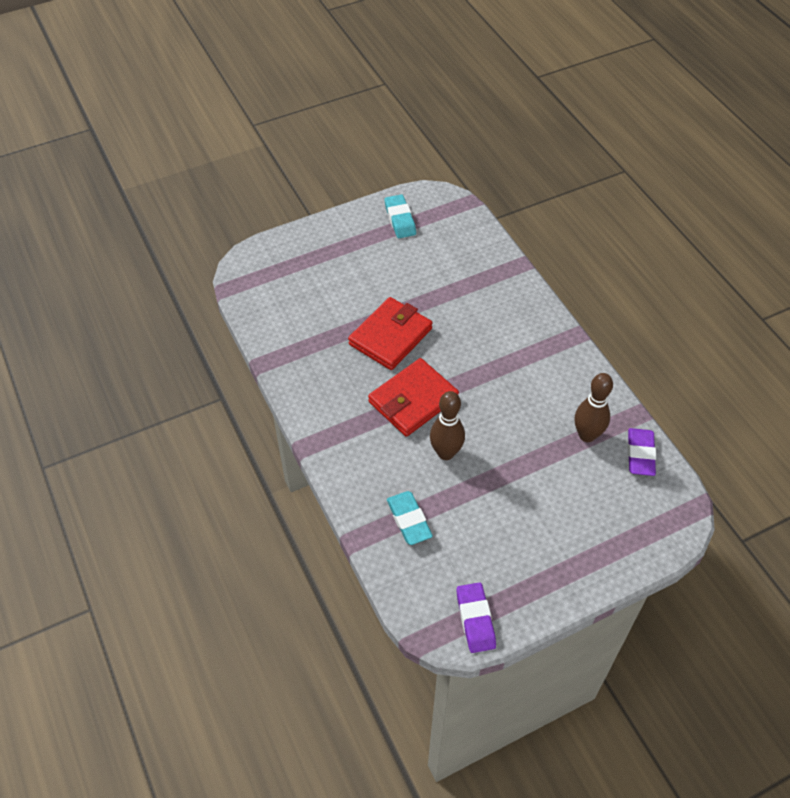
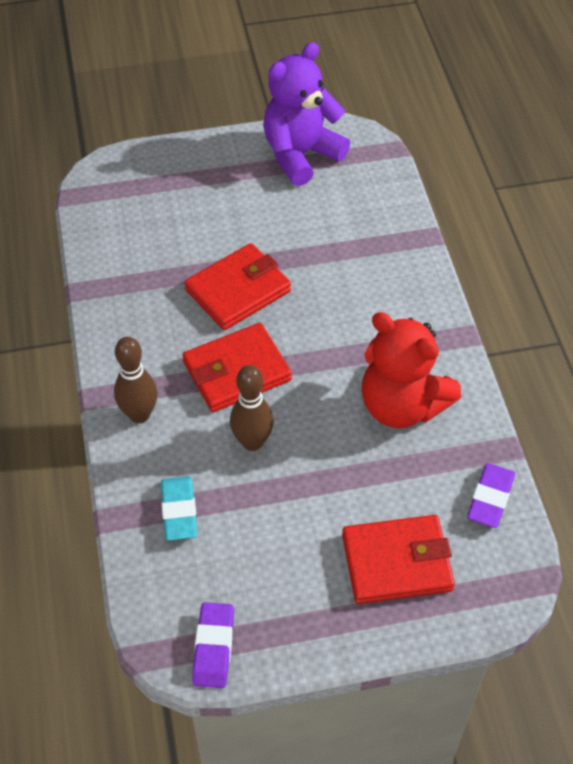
camera: 15 degrees right, 0 degrees up
(400, 219) = (301, 155): turquoise eraser -> purple teddy bear
(549, 398) = (402, 405): none -> red teddy bear
(587, 435) = (432, 460): brown bowling pin -> brown bowling pin (139, 414)
(589, 519) = (396, 562): none -> red wallet

